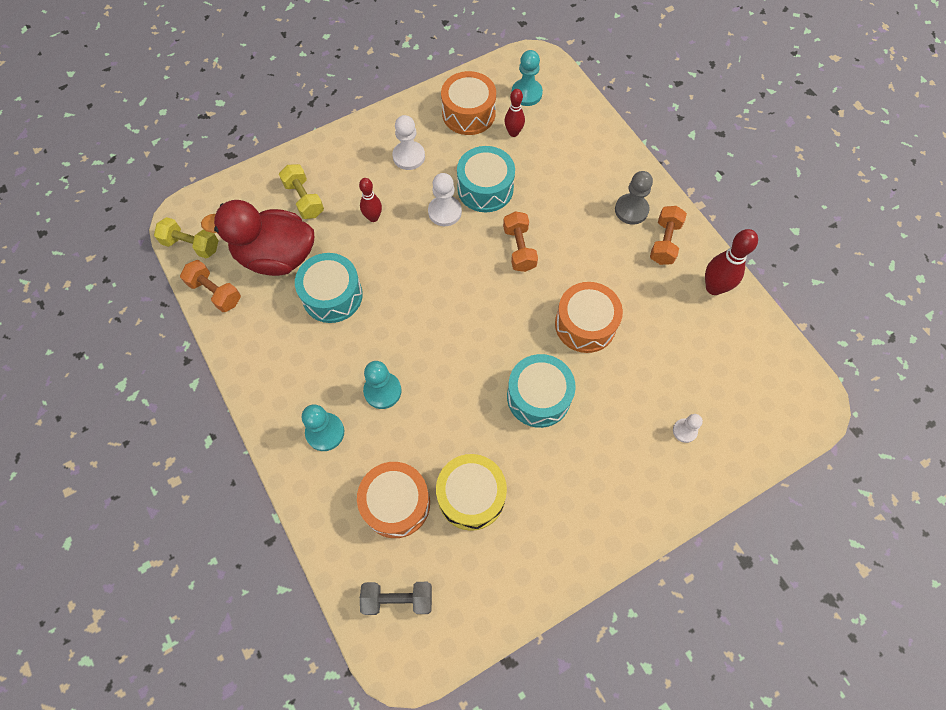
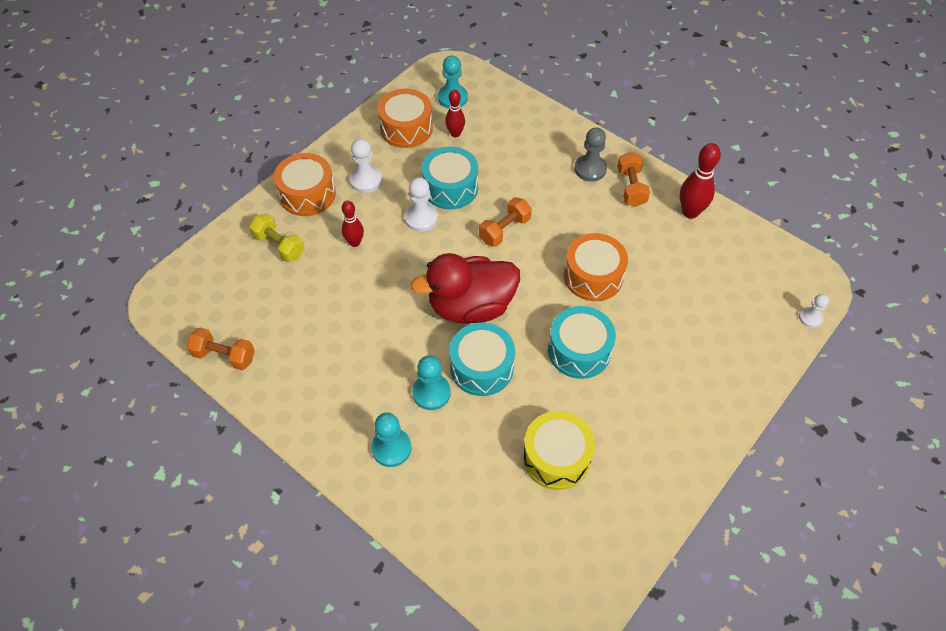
camera: 20 degrees left, 10 degrees down
(191, 245) = (181, 320): yellow dumbbell -> none
(276, 256) = (273, 305): red duck -> red duck (471, 306)
(332, 295) = (345, 323): turquoise drum -> turquoise drum (481, 367)
(396, 503) = (489, 489): orange drum -> orange drum (307, 194)
(398, 599) = (528, 574): grey dumbbell -> none
(519, 248) = (504, 230): orange dumbbell -> orange dumbbell turned 75 degrees clockwise
(684, 431) = (720, 338): white pawn -> white pawn (810, 318)

